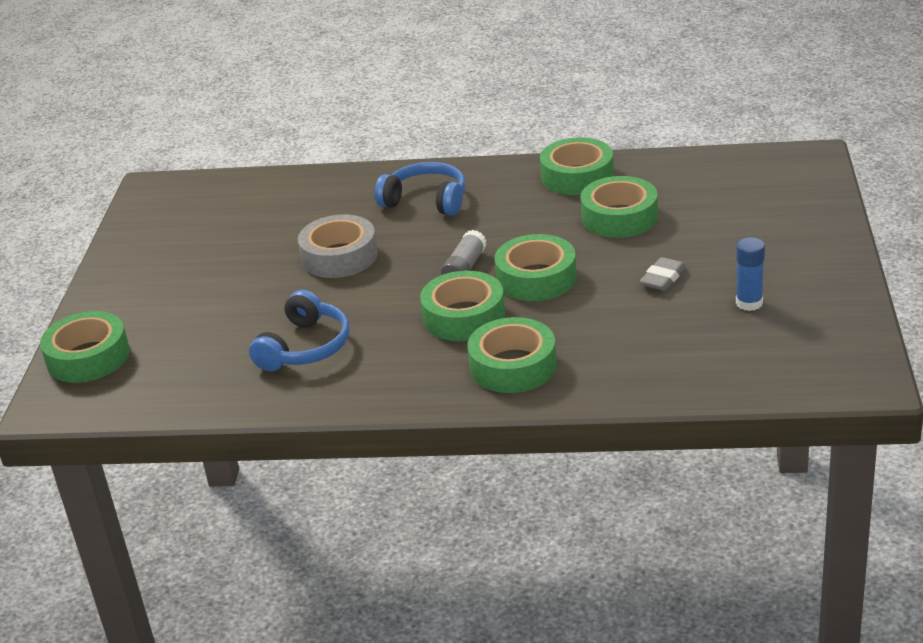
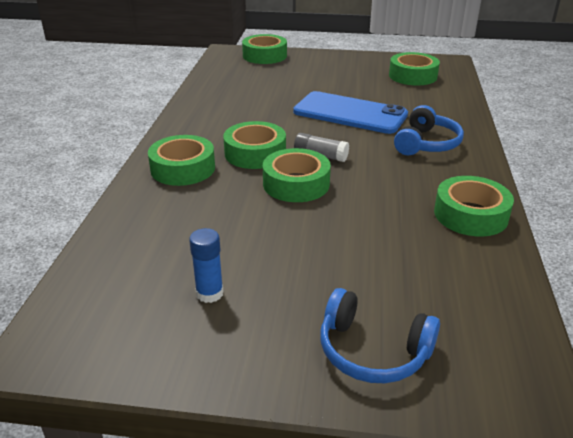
camera: 90 degrees right, 0 degrees up
(305, 347) = (245, 104): blue headphones -> blue headphones (373, 351)
(339, 256) = (350, 113): grey tape -> blue phone
(619, 217) = (389, 232): green tape -> green tape (413, 76)
(663, 278) = (273, 246): grey eraser -> none

